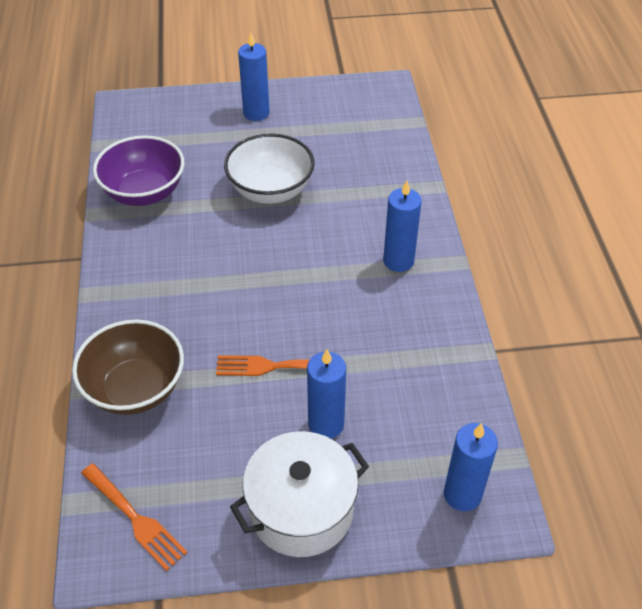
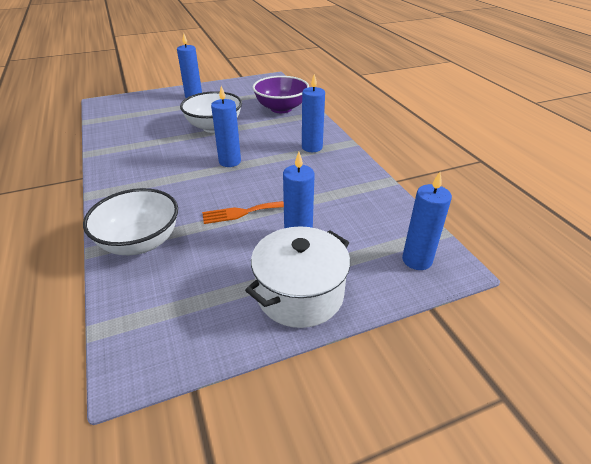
camera: 15 degrees left, 10 degrees down
(135, 388) = (140, 242): brown bowl -> white bowl
(135, 518) = (158, 330): orange fork -> none
(144, 192) = (125, 138): purple bowl -> purple bowl (281, 108)
(275, 267) = (230, 161): none -> blue candle

